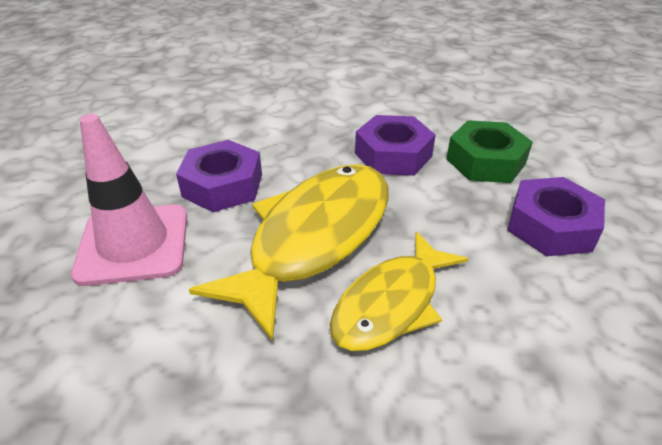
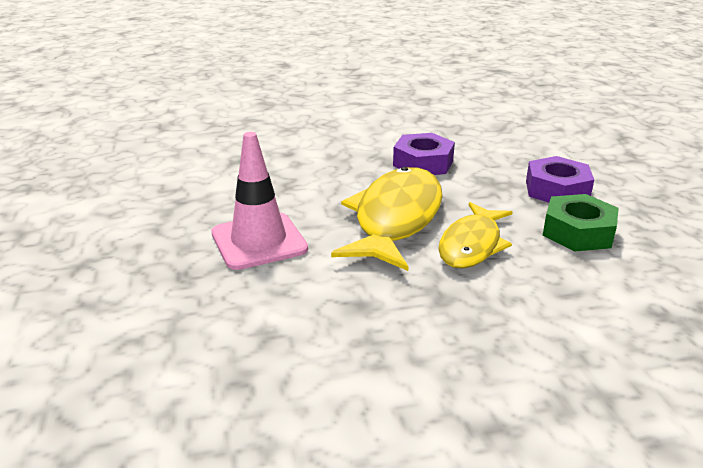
camera: 15 degrees left, 10 degrees down
(222, 185) = (302, 198): purple nut -> none
(485, 161) = (494, 159): green nut -> green nut (578, 232)

